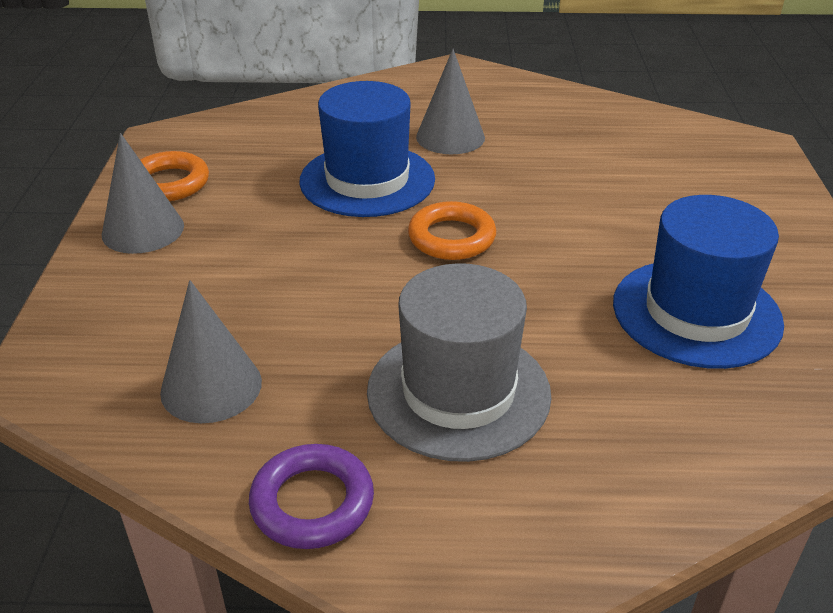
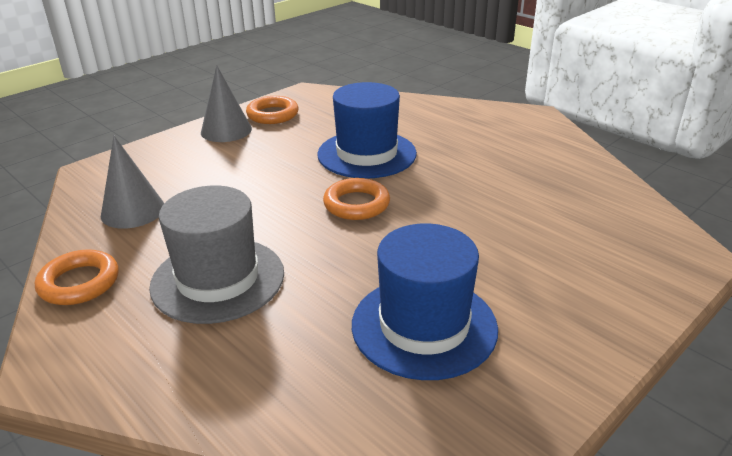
camera: 45 degrees right, 5 degrees down
(312, 502) = (79, 283): purple ring -> orange ring
(450, 137) = (457, 152): grey cone -> none

